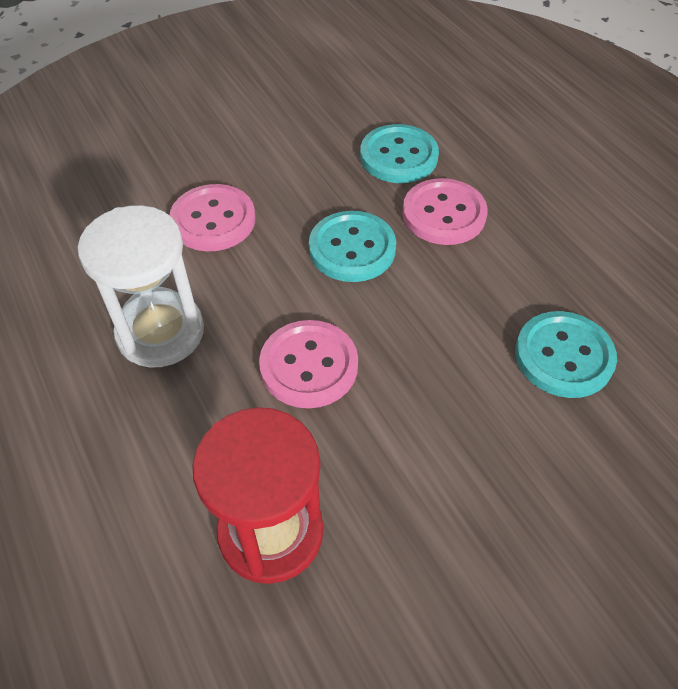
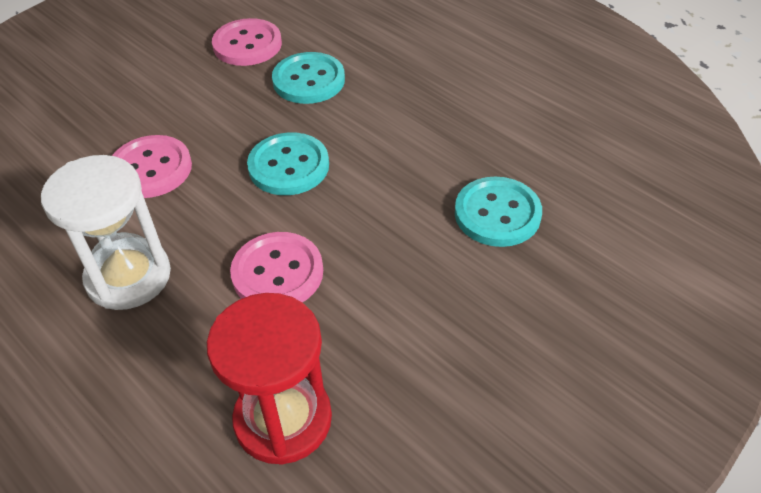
camera: 15 degrees left, 5 degrees down
(444, 214) = (362, 120): pink button -> pink button (247, 45)

